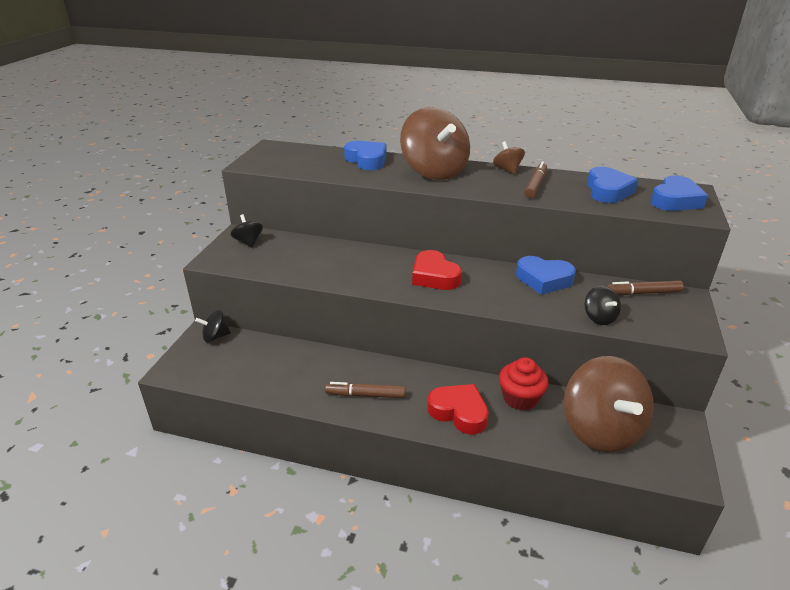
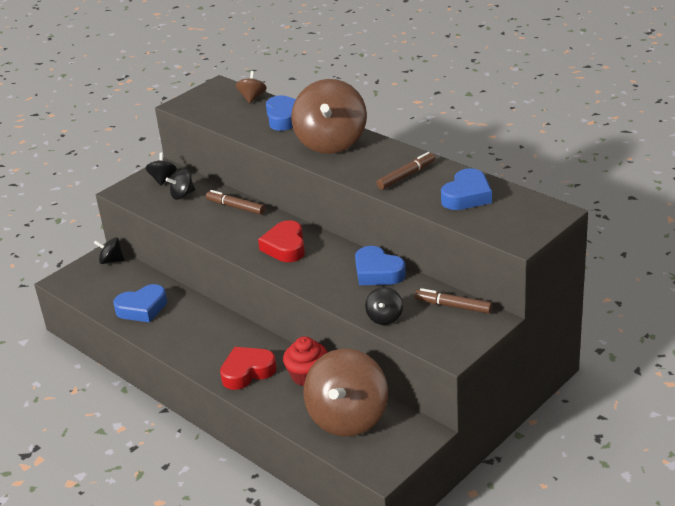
camera: 30 degrees right, 0 degrees up
(283, 252) = (182, 195): none -> black spinning top
(365, 395) = (188, 338): brown marker -> brown marker (235, 207)
(459, 412) = (247, 372): red heart -> red heart turned 90 degrees counterclockwise
(507, 170) = (402, 153): brown spinning top -> brown spinning top (252, 98)
(675, 200) = (518, 219): blue heart -> blue heart (142, 308)

